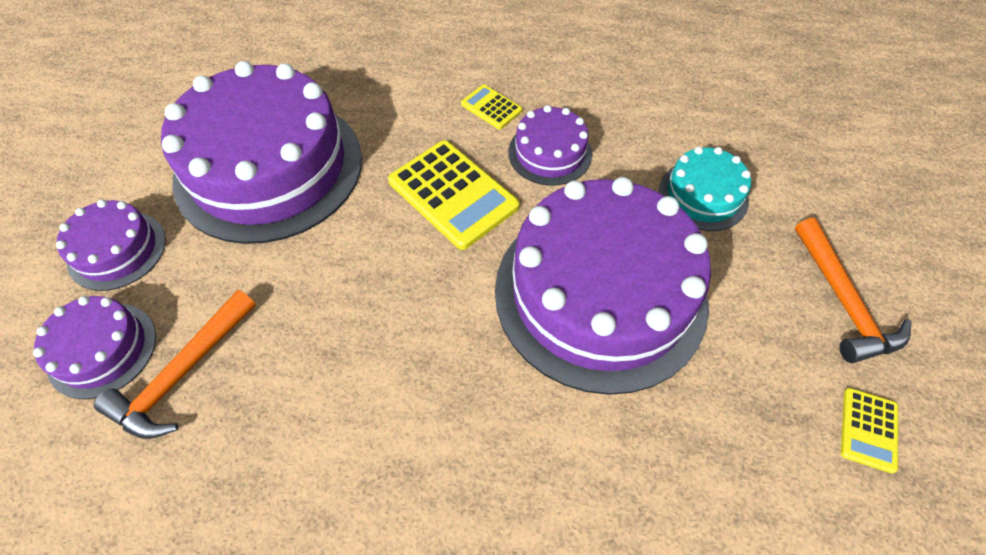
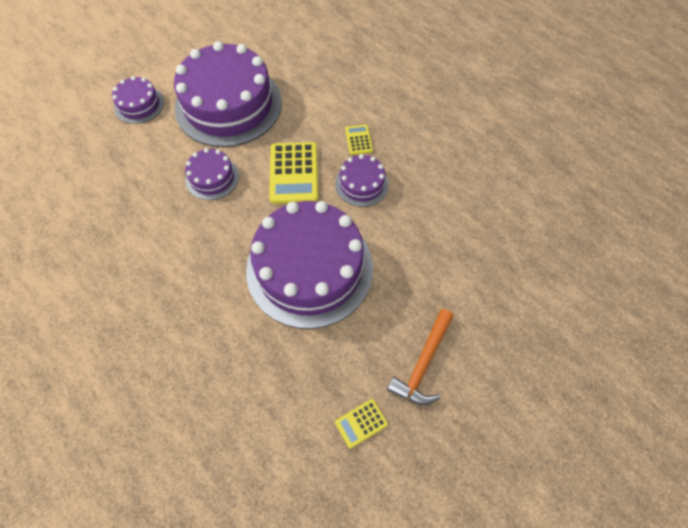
camera: 40 degrees right, 5 degrees up
(102, 349) = (100, 145): purple cake -> purple cake (212, 177)
(183, 374) = (118, 176): orange hammer -> none
(703, 195) = (415, 260): turquoise cake -> none

